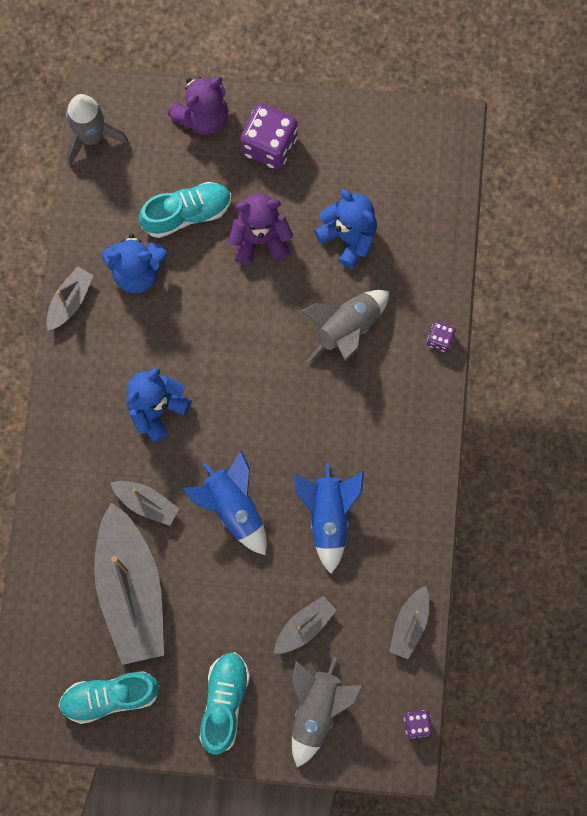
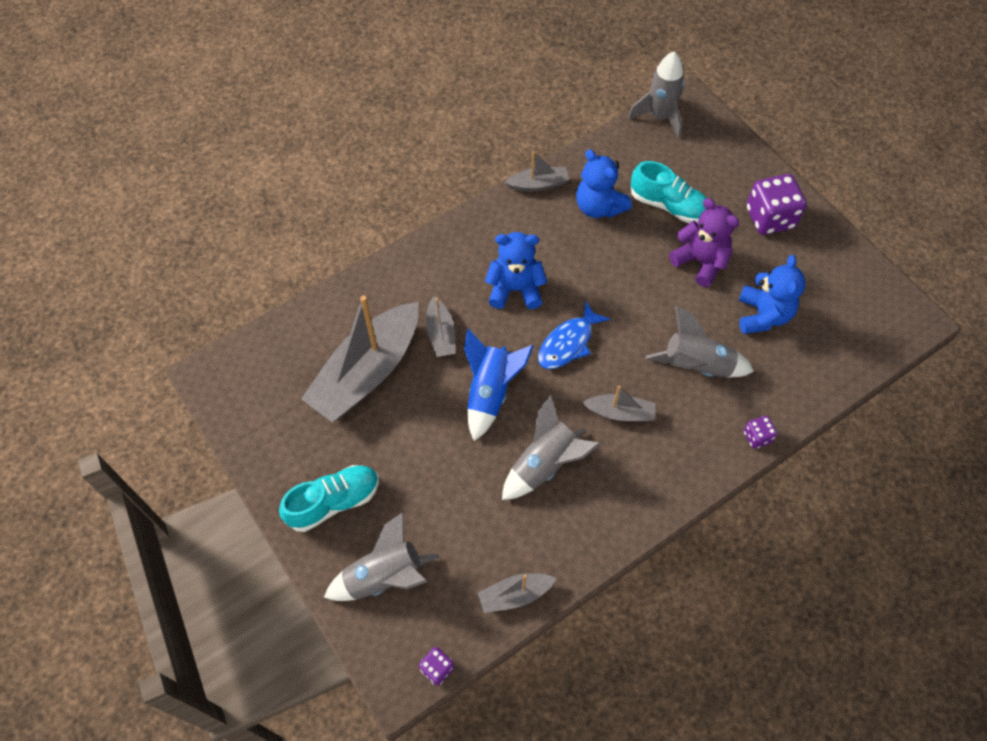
camera: 50 degrees right, 15 degrees down
(110, 697) = (274, 418): turquoise shoe -> none
(203, 116) = (744, 166): purple teddy bear -> none
(242, 409) = (568, 343): none -> blue fish
(304, 626) = (443, 514): grey boat -> grey boat (620, 413)
(328, 516) = (545, 464): blue rocket -> grey rocket

